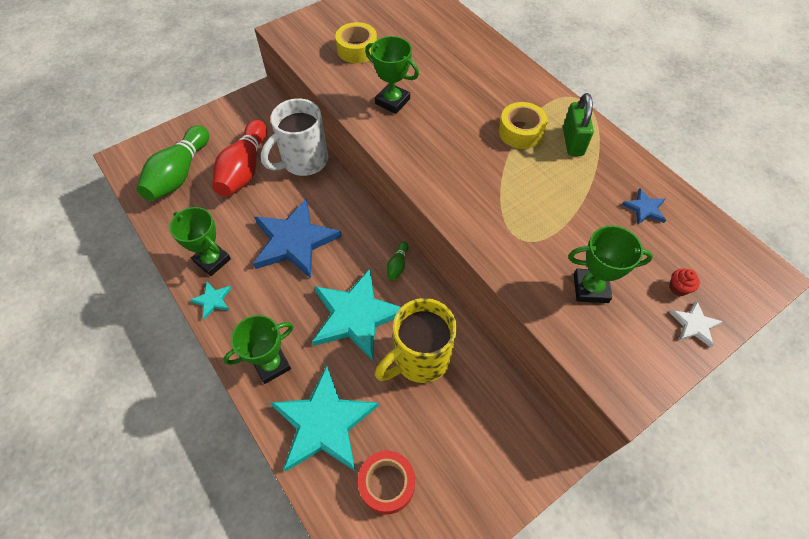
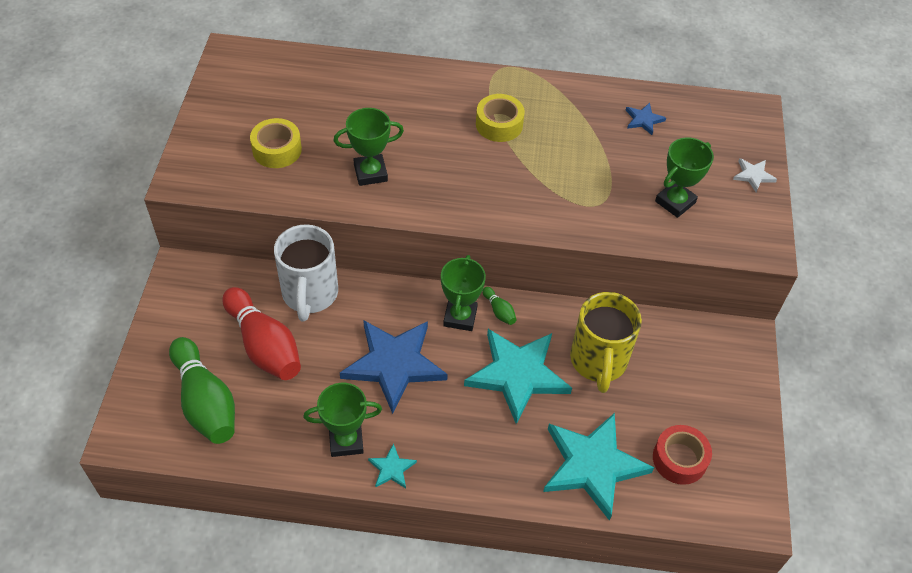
camera: 50 degrees left, 5 degrees down
(271, 364) = (504, 466): green trophy -> green trophy (460, 317)
(572, 142) = (543, 105): green padlock -> none
(678, 288) = (720, 159): red cupcake -> none

